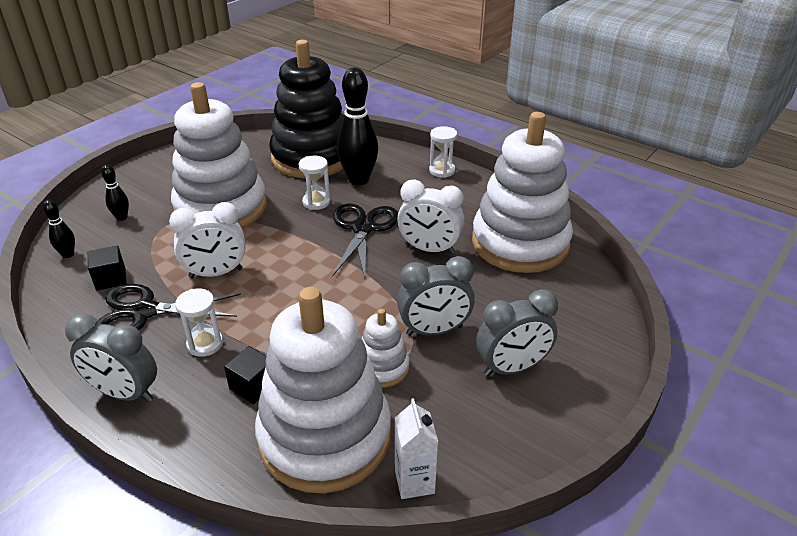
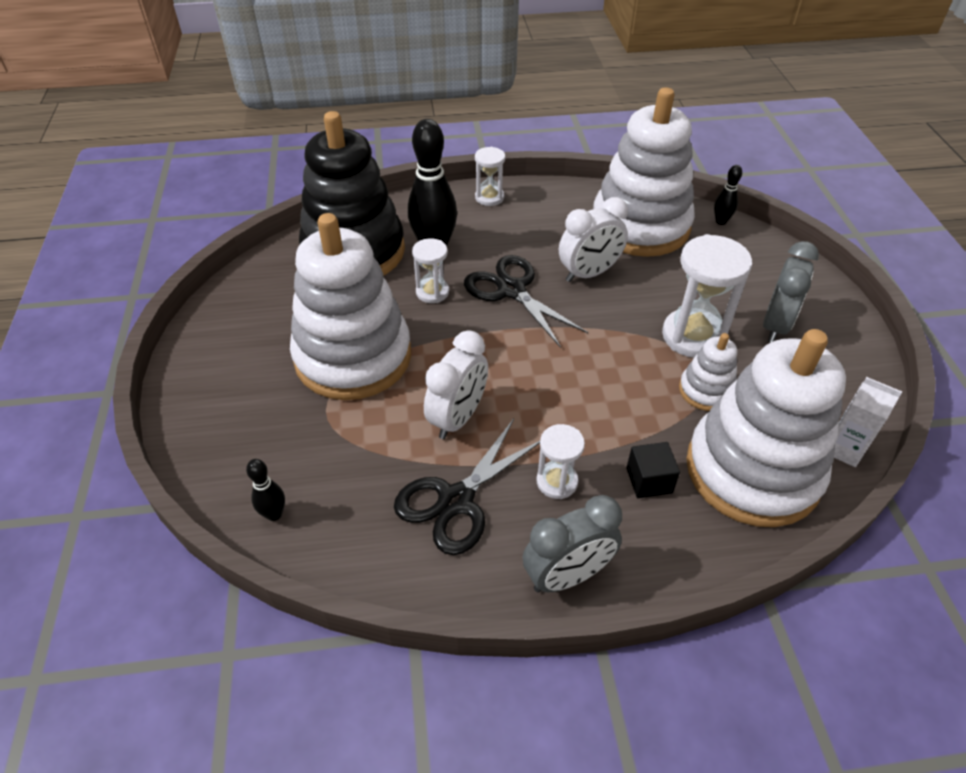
camera: 45 degrees left, 10 degrees up
(111, 279) = (367, 500): black cube -> none
(122, 217) = (263, 437): black bowling pin -> black bowling pin (721, 221)
(434, 331) = (693, 336): grey clock -> white hourglass

